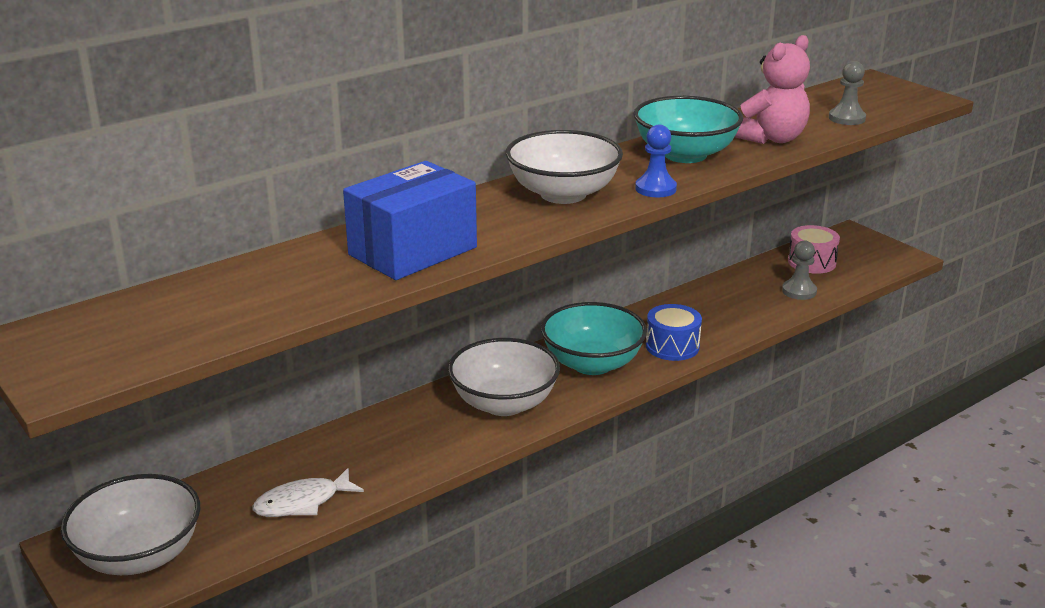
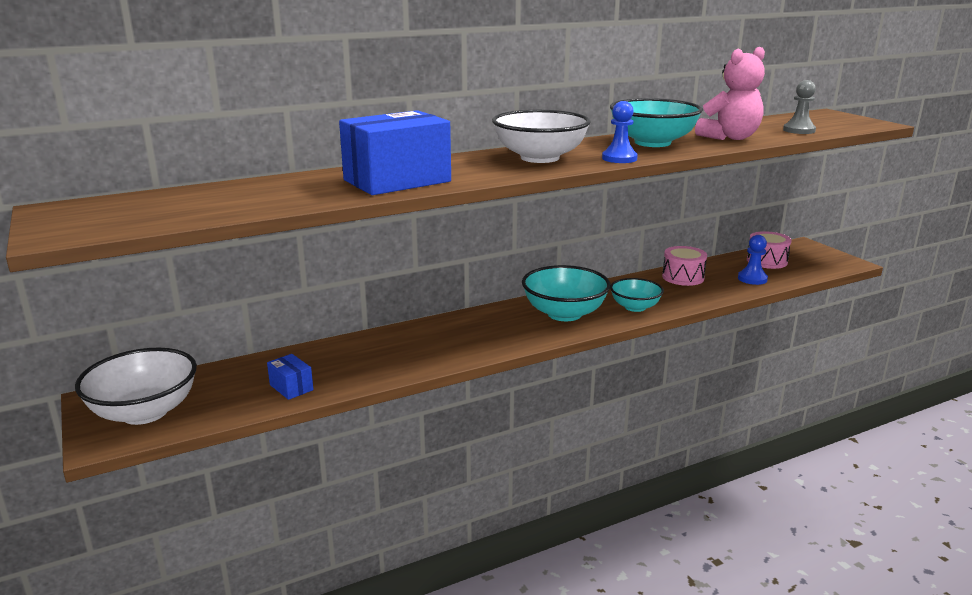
camera: 10 degrees right, 5 degrees down
(302, 502) = (291, 387): white fish -> blue box
(504, 403) = (482, 334): white bowl -> none
(672, 346) = (635, 307): blue drum -> turquoise bowl
(719, 296) = (683, 277): none -> pink drum
(799, 291) = (752, 279): grey pawn -> blue pawn

